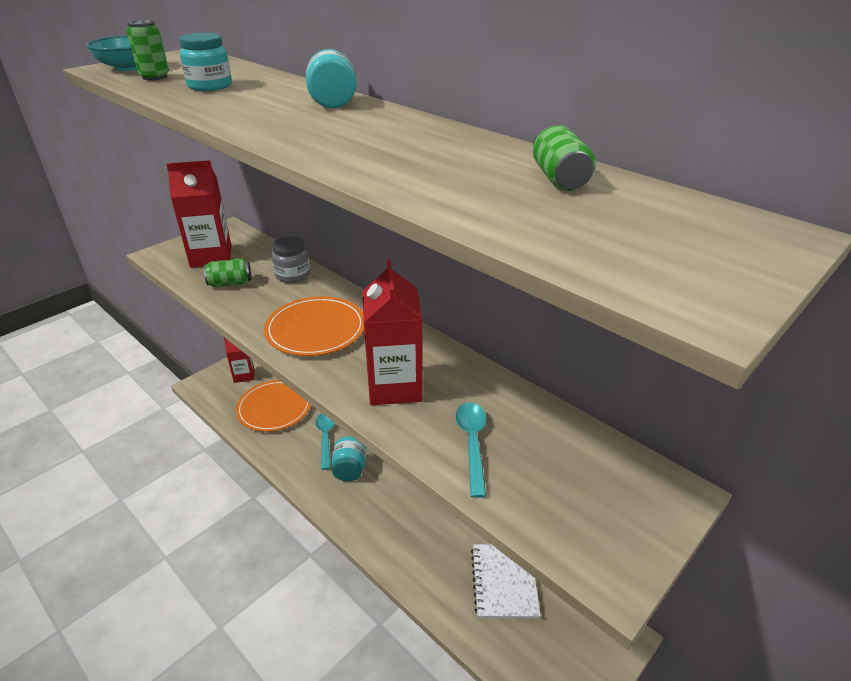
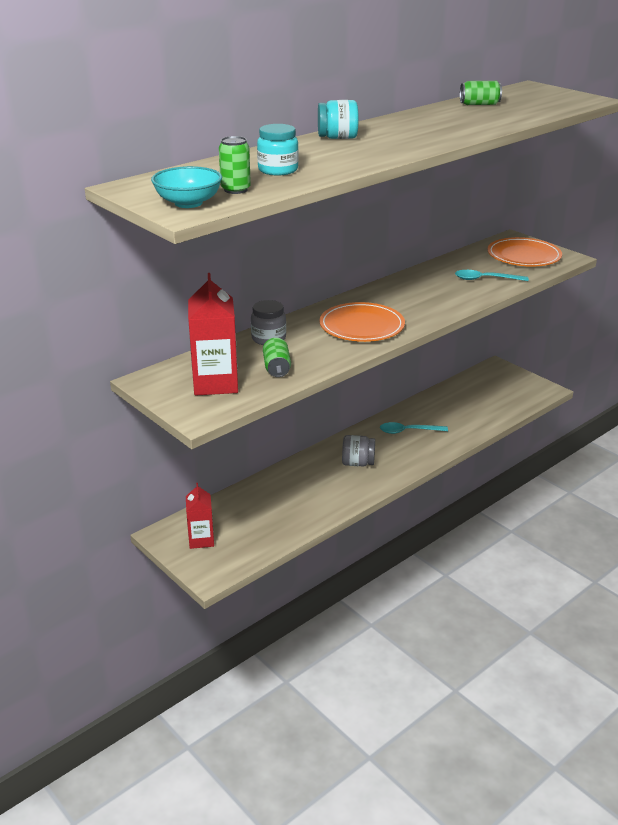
camera: 85 degrees left, 5 degrees down
(274, 408) = (265, 512): orange plate -> orange plate (524, 255)
(325, 437) = (315, 477): turquoise spoon -> turquoise spoon (408, 431)
(350, 469) = (358, 463): turquoise jar -> grey jar
(394, 386) = (433, 299): red carton -> none
(504, 582) = (464, 400): white notebook -> none

